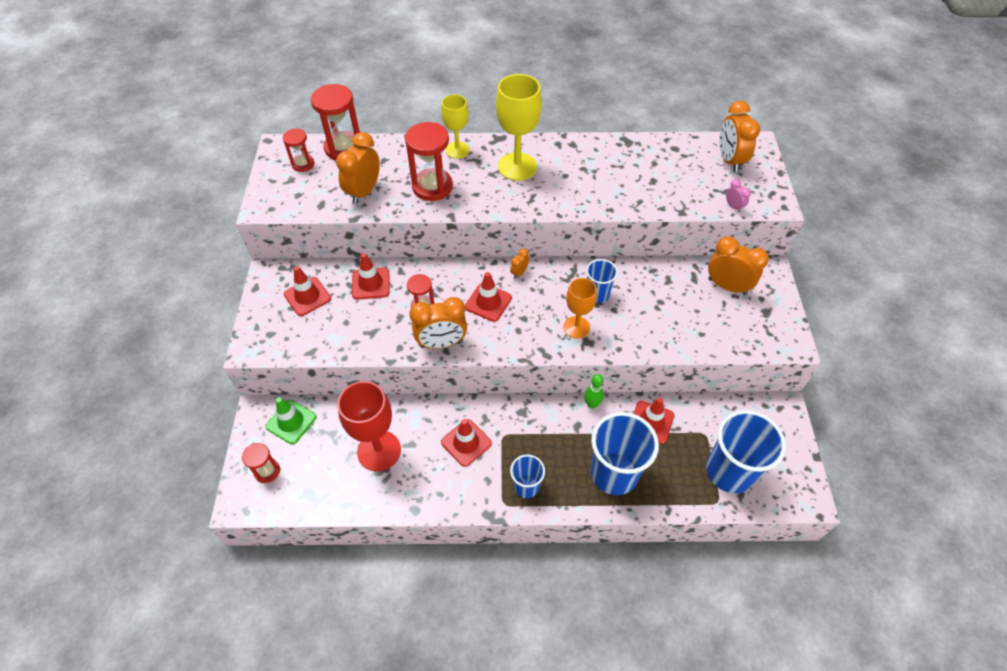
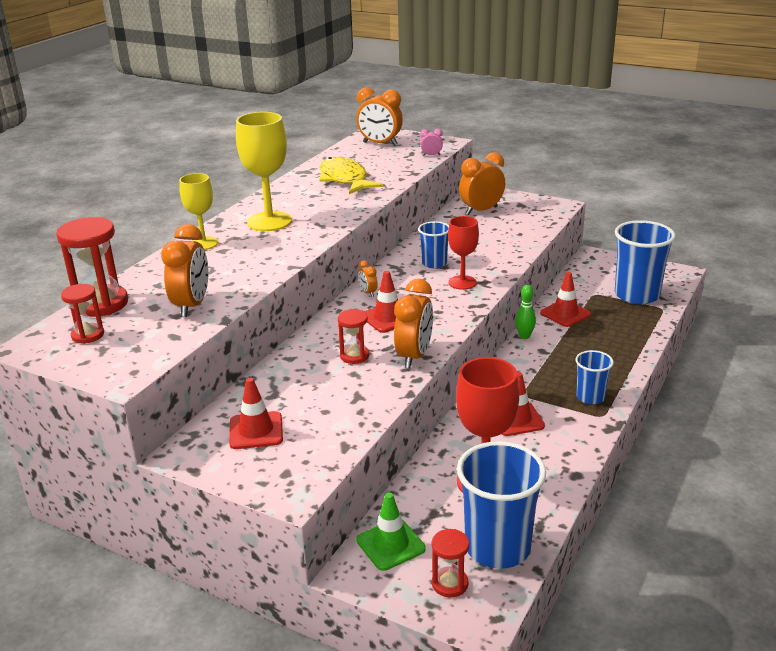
camera: 60 degrees left, 25 degrees down
(364, 192) = (192, 306): orange clock -> orange clock turned 135 degrees counterclockwise
(371, 283) = (286, 381): red traffic cone -> none
(432, 187) = (238, 267): red hourglass -> none
(576, 327) = (462, 282): orange goblet -> red goblet
(614, 473) = (605, 347): blue cup -> blue cup (497, 547)
(630, 173) = (345, 179): none -> yellow fish

